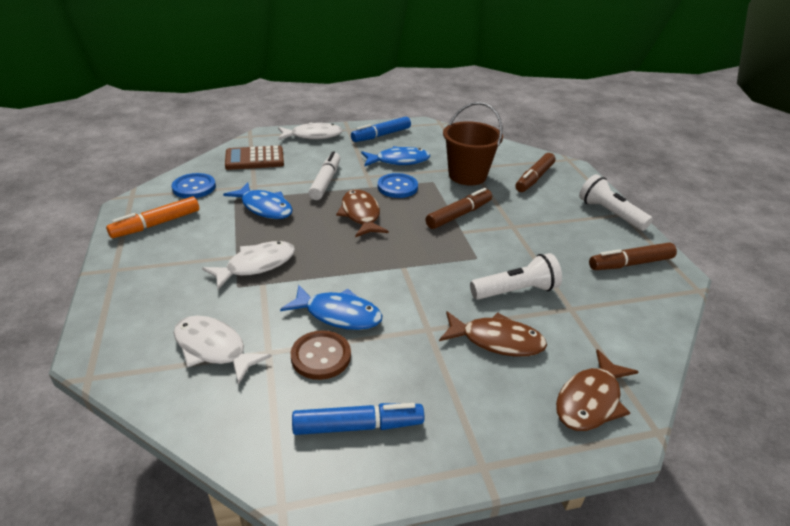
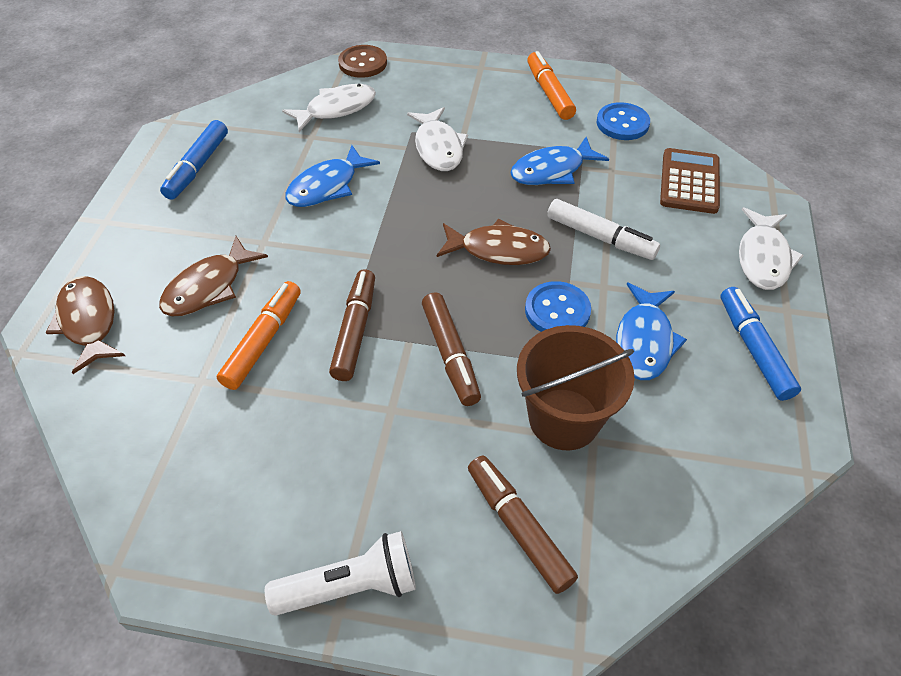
camera: 115 degrees right, 15 degrees up
(321, 356) = (283, 164): brown button -> brown button (363, 63)
(515, 291) = (263, 341): white flashlight -> orange marker
(630, 264) = (221, 515): brown marker -> brown marker (355, 330)

